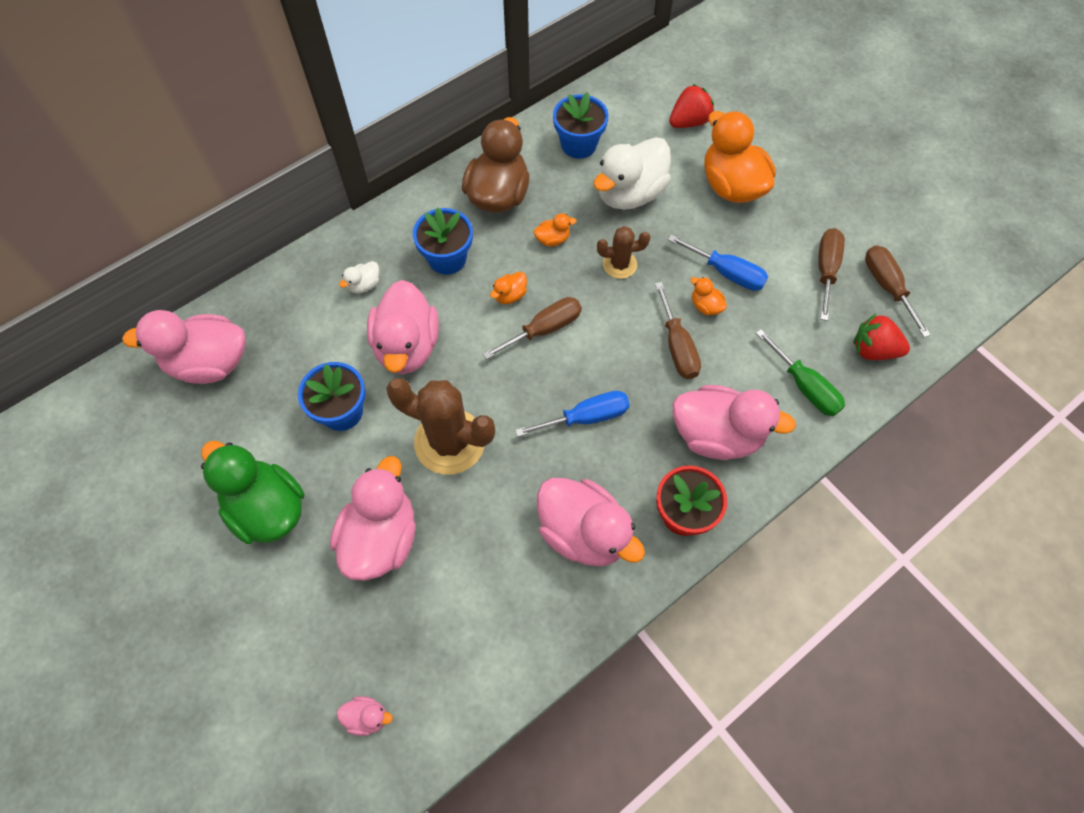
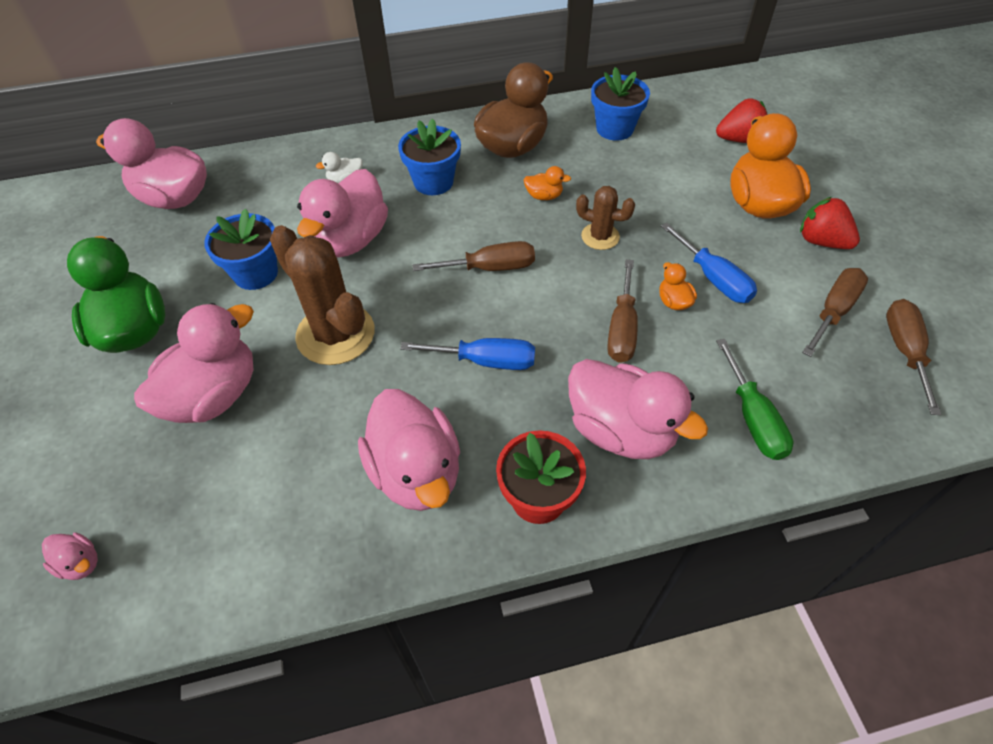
camera: 25 degrees right, 10 degrees down
(510, 295) = (474, 229): orange duck -> none
(630, 194) = (644, 181): white duck -> none
(873, 350) = (858, 410): red strawberry -> red strawberry (821, 241)

